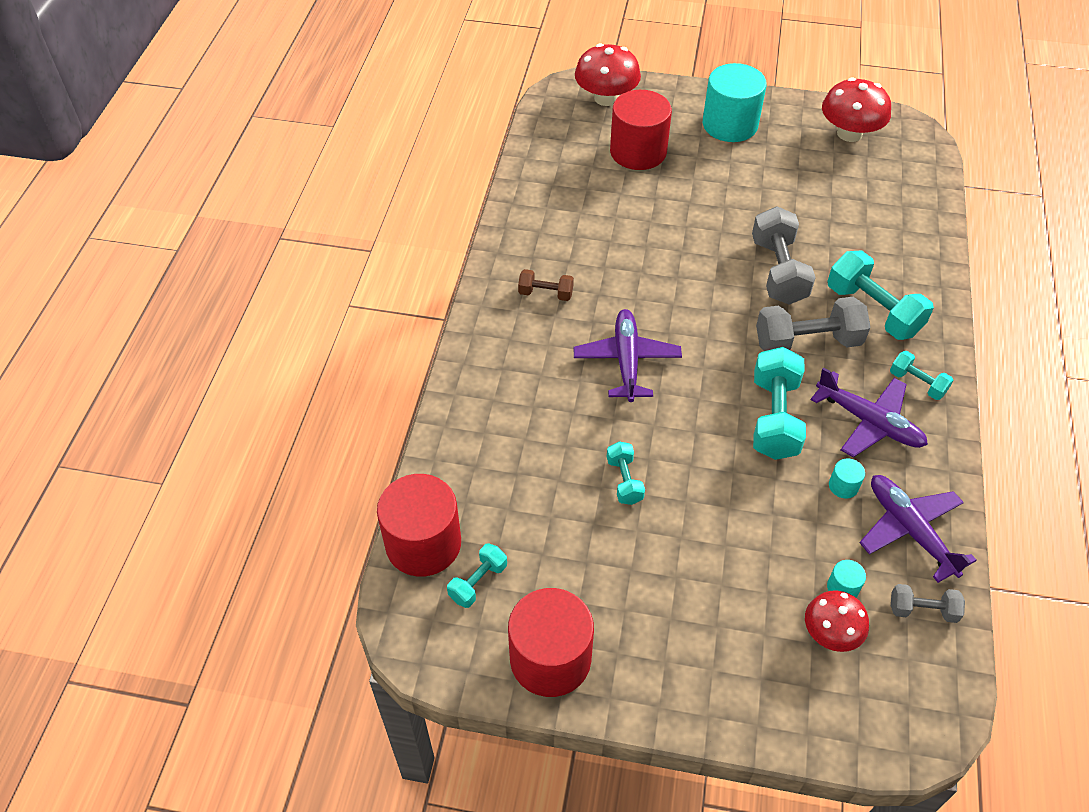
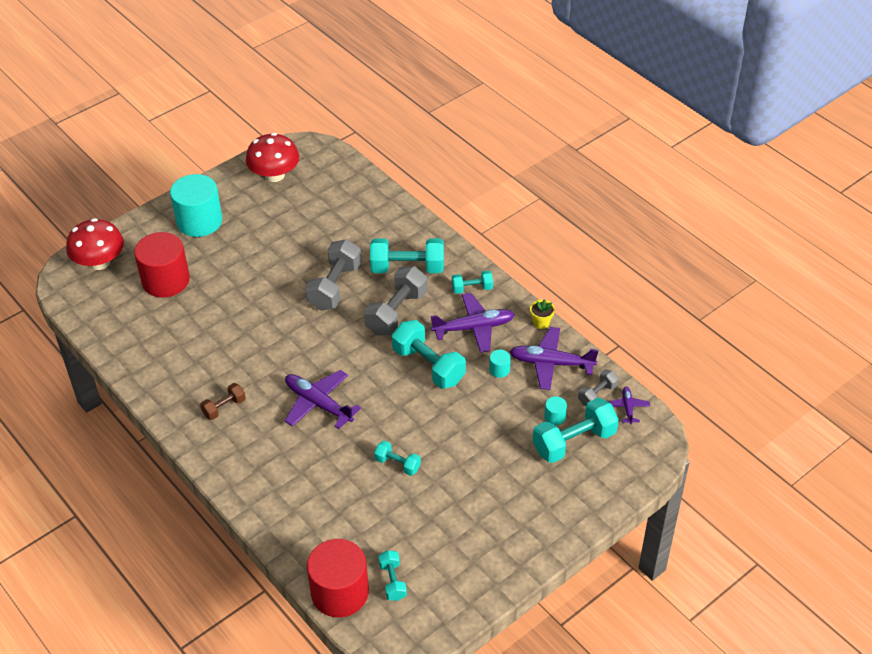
camera: 50 degrees left, 5 degrees down
(550, 659) = (473, 578): red cylinder -> none
(778, 271) = (335, 287): grey dumbbell -> grey dumbbell turned 75 degrees clockwise
(831, 633) = (574, 442): red mushroom -> turquoise dumbbell
(941, 658) = (627, 407): none -> purple plane
(952, 480) = (541, 322): none -> yellow flower pot

